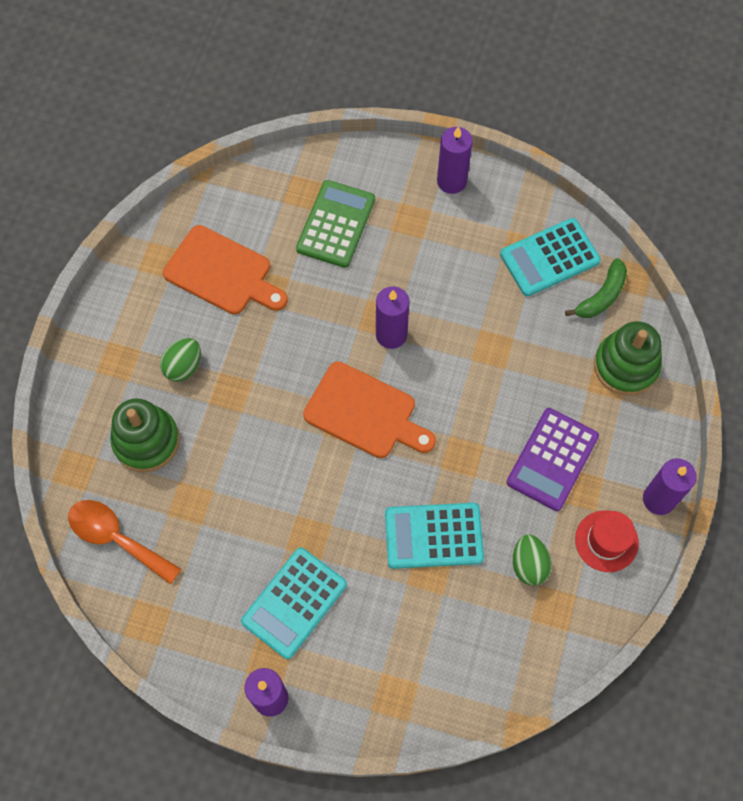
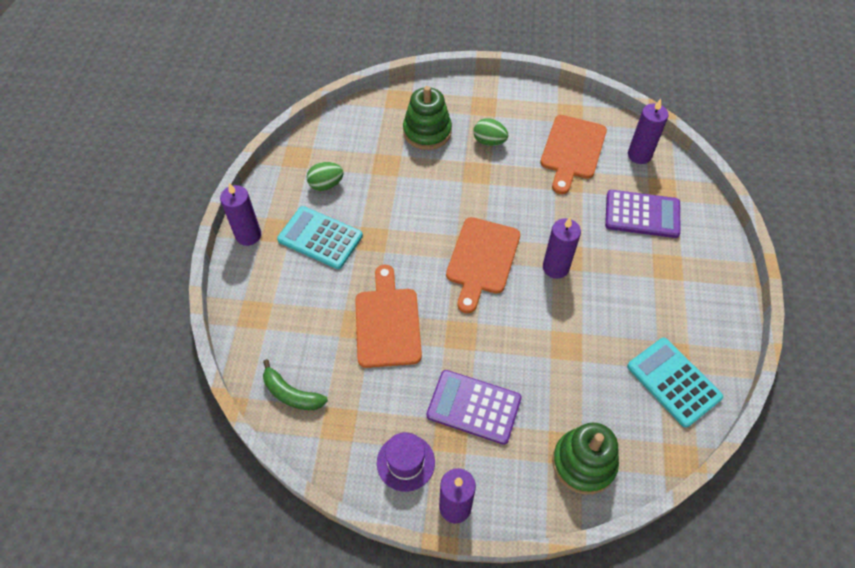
camera: 80 degrees right, 10 degrees down
(116, 538) = (353, 129): orange spoon -> none
(336, 224) = (642, 214): green calculator -> purple calculator
(433, 536) = (387, 323): turquoise calculator -> orange cutting board
(451, 181) = (719, 292): purple candle -> purple candle (639, 155)
(529, 565) = (373, 399): green egg -> green egg (326, 185)
(601, 296) = (650, 433): green banana -> green banana (291, 394)
(606, 541) = (405, 462): red hat -> purple hat

